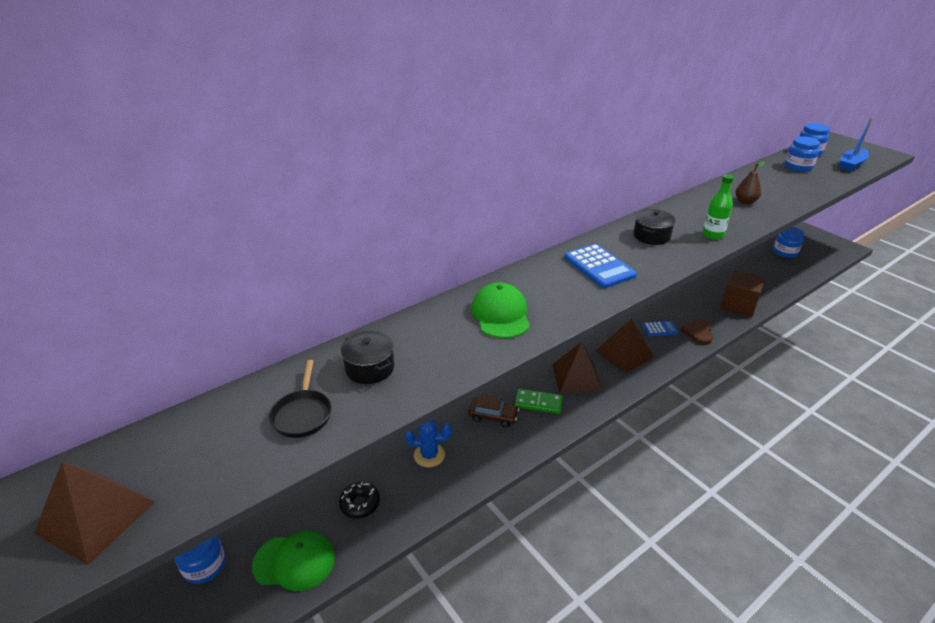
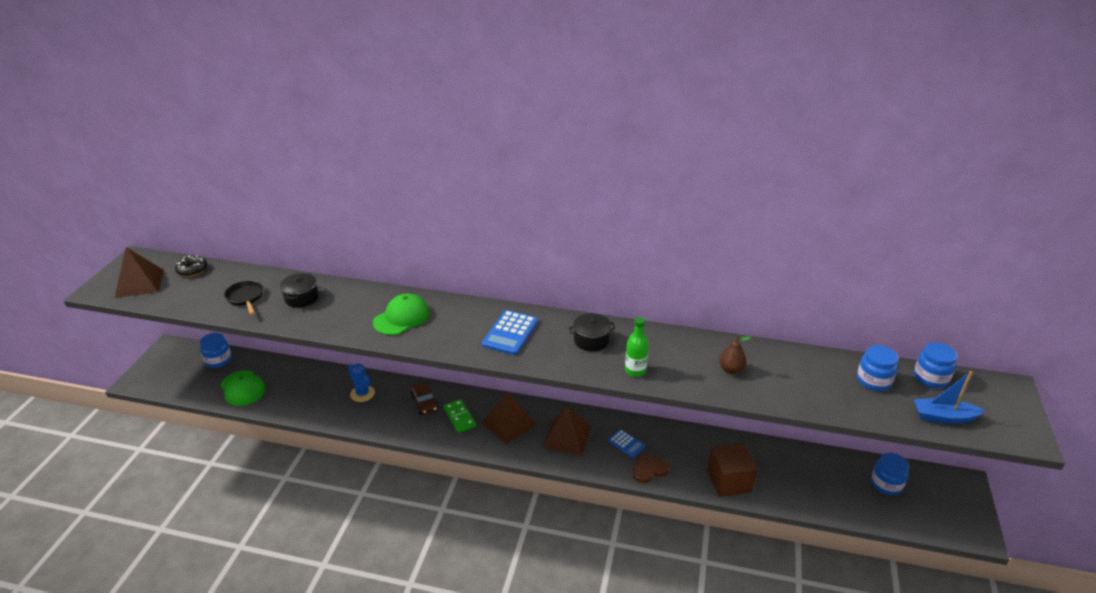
camera: 50 degrees right, 0 degrees up
(302, 414) = (245, 298): black pan -> black pan turned 105 degrees clockwise
(360, 504) = (300, 388): black donut -> black donut (192, 270)

